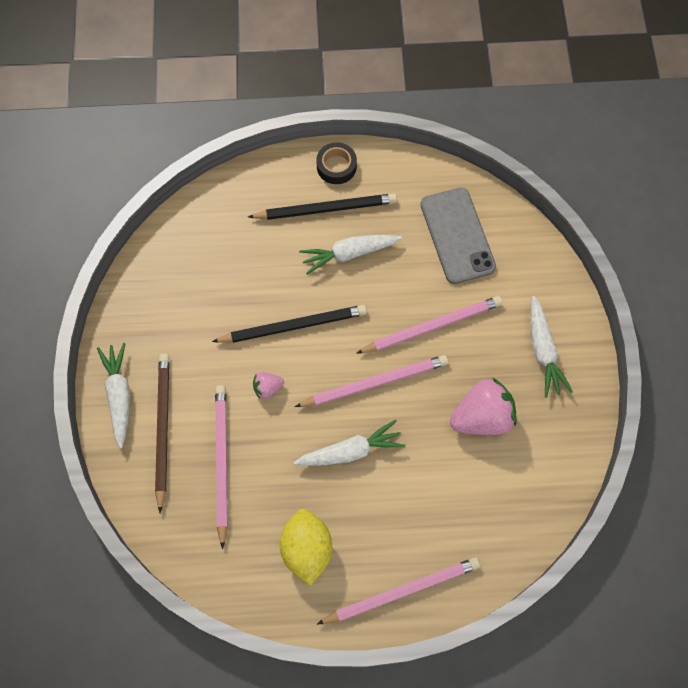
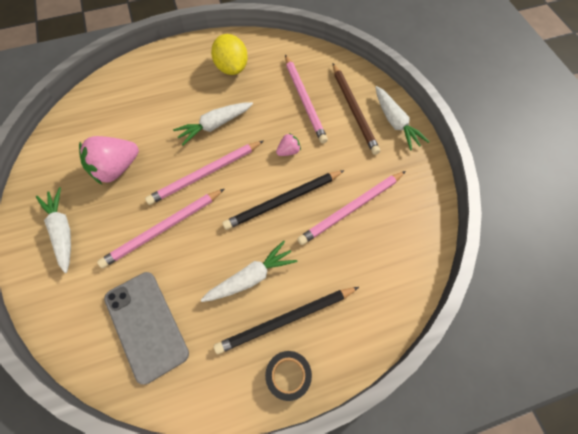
camera: 165 degrees right, 5 degrees down
(402, 591) = (166, 61): pink pencil -> pink pencil (351, 209)

